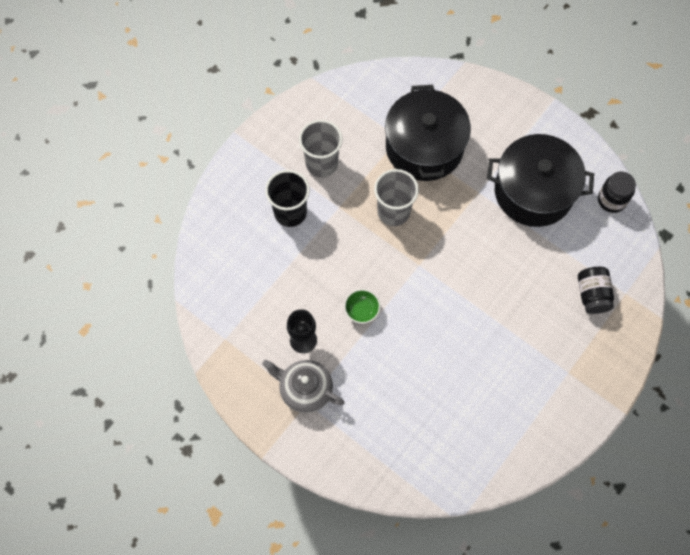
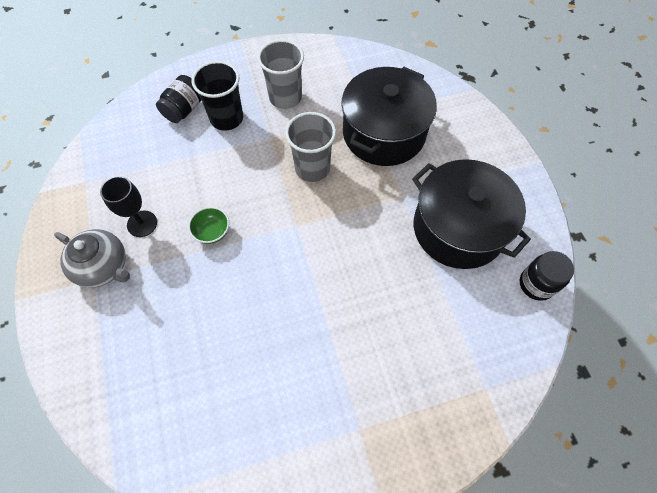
camera: 35 degrees right, 5 degrees down
(305, 389) = (103, 266): grey teapot -> grey teapot turned 150 degrees clockwise
(592, 295) = (446, 365): black jar -> black jar (184, 109)

